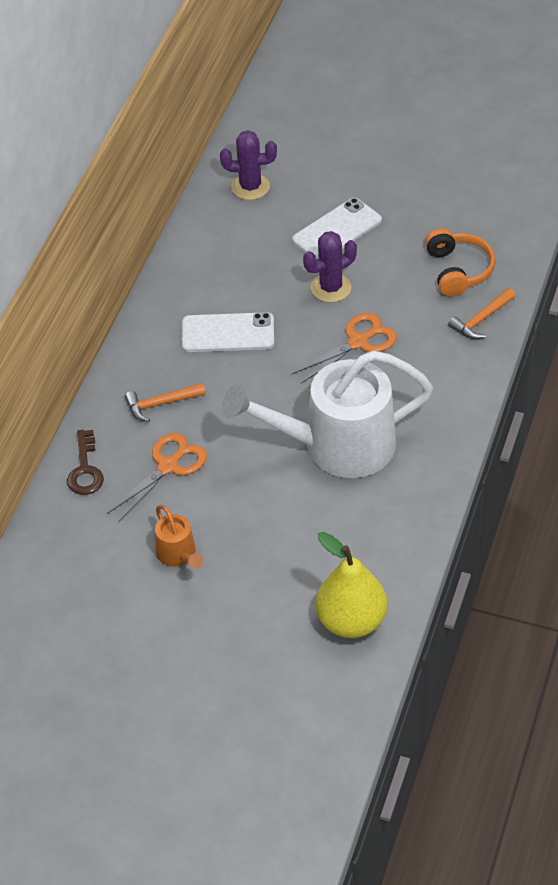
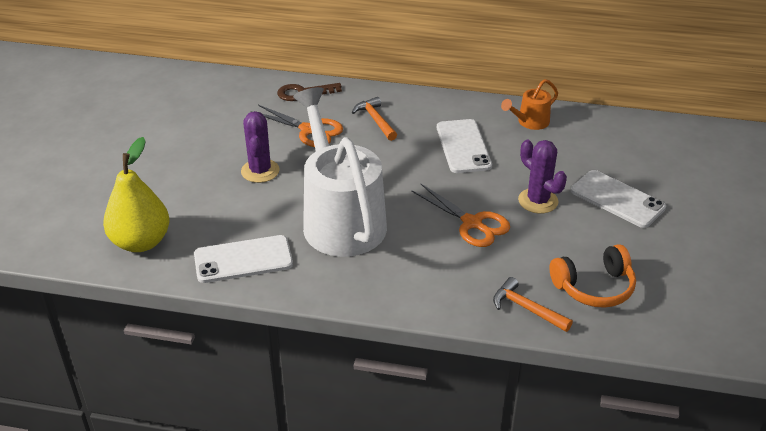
camera: 80 degrees right, 10 degrees down
(178, 555) = (218, 144): orange watering can -> orange watering can (530, 122)
(250, 187) = (651, 143): purple cactus -> purple cactus (260, 171)
(391, 529) = (243, 259): none -> white phone

